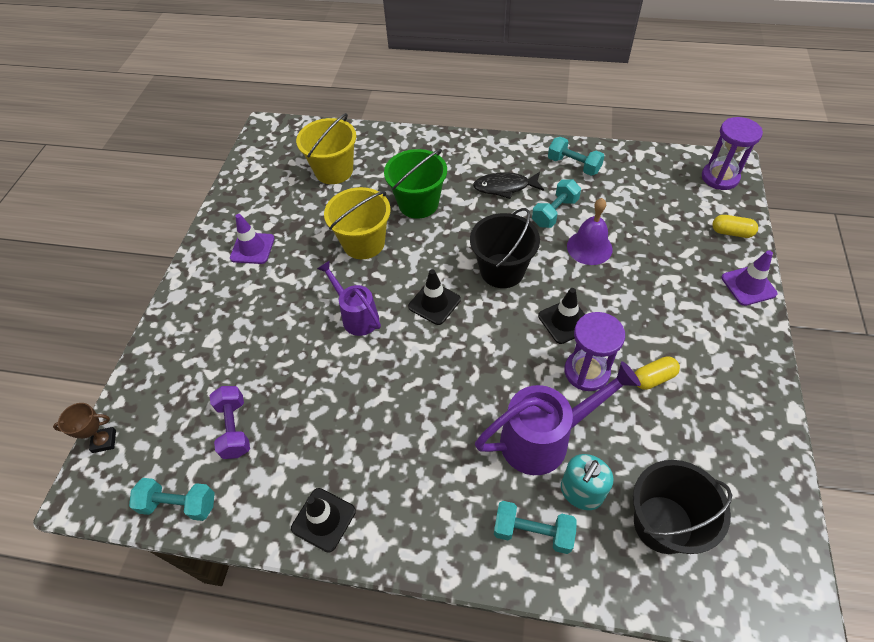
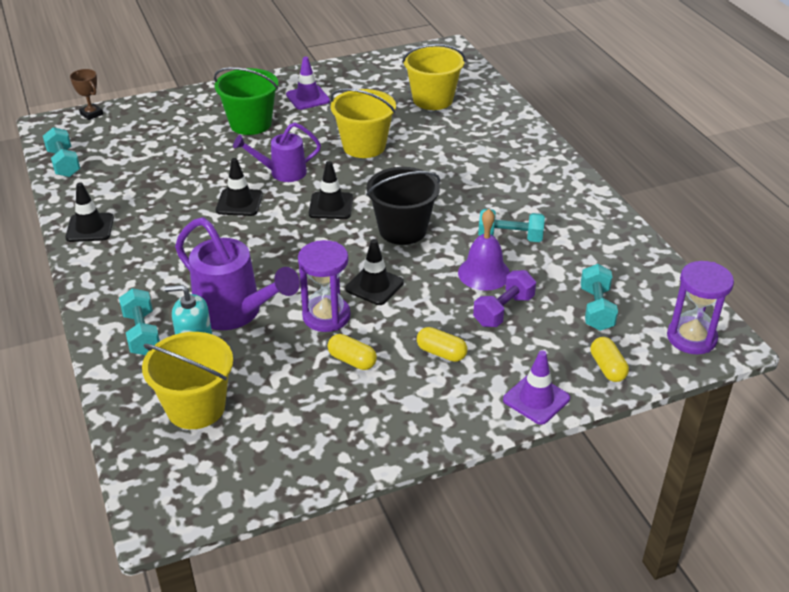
camera: 55 degrees right, 15 degrees down
(234, 428) = (137, 160): purple dumbbell -> purple dumbbell (503, 310)
(357, 316) = (282, 172): purple watering can -> purple watering can turned 120 degrees counterclockwise
(378, 369) = (239, 203): none -> black traffic cone
(418, 203) = (439, 156): green bucket -> green bucket (250, 124)
(505, 187) = (512, 196): black fish -> none
(573, 165) = (592, 229): turquoise dumbbell -> turquoise dumbbell (596, 309)
(663, 524) = (196, 407): black bucket -> yellow bucket
(671, 316) = (441, 353): none -> yellow capsule

